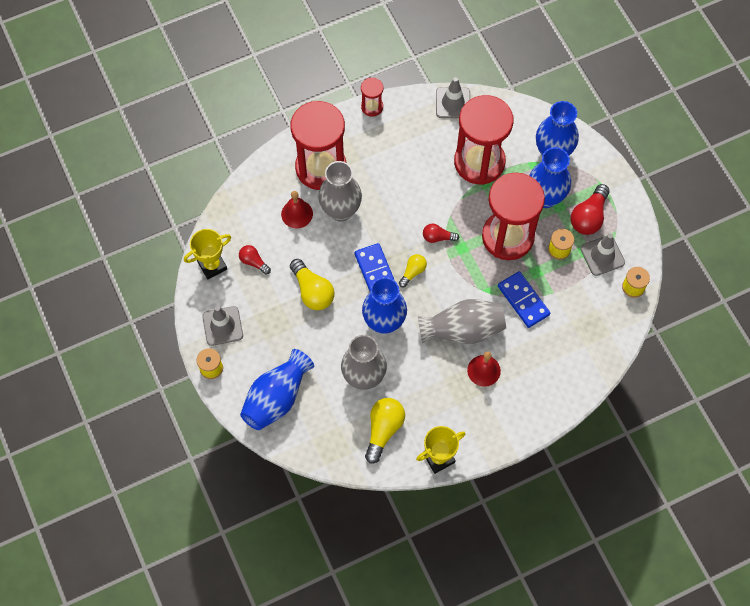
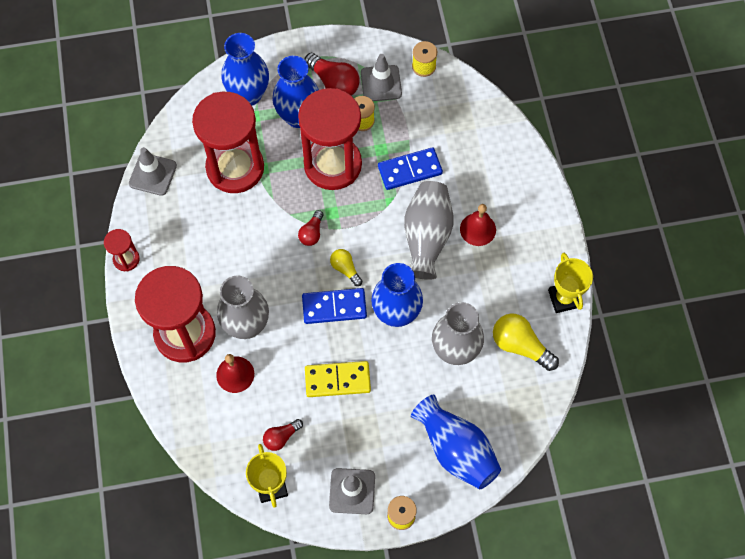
camera: 75 degrees left, 0 degrees up
(312, 291) = (337, 380): yellow light bulb -> yellow domino

